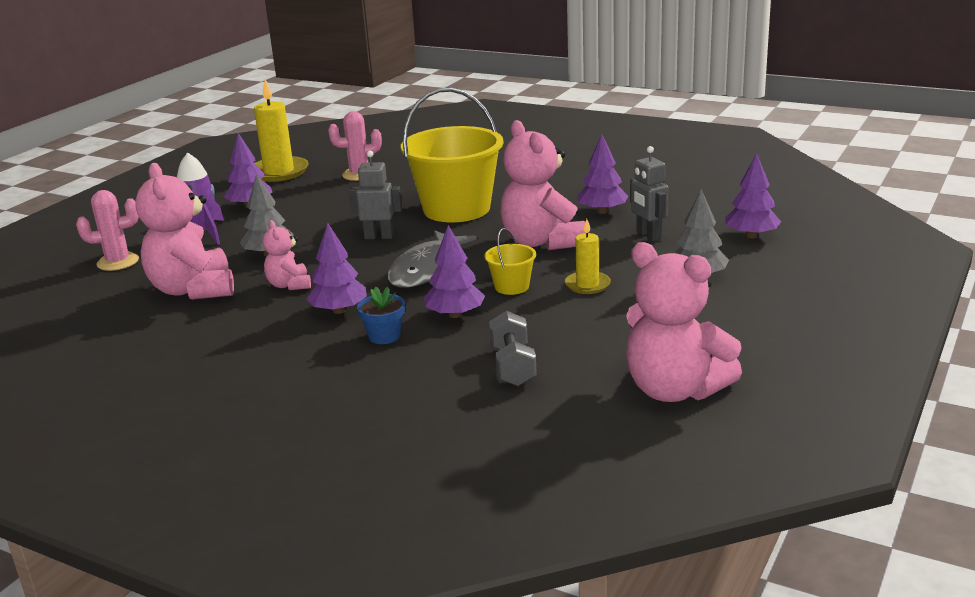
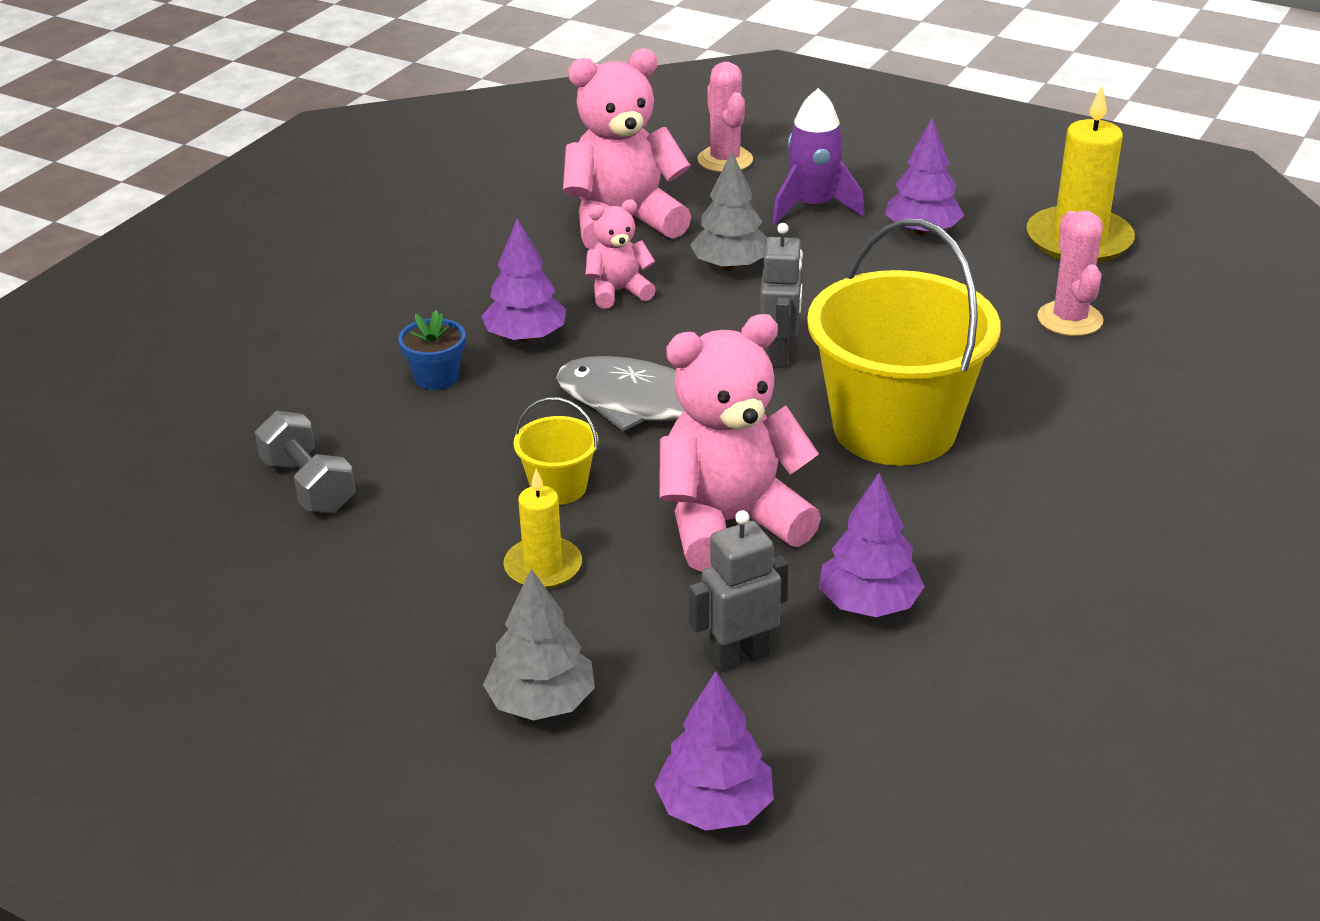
camera: 90 degrees right, 10 degrees up
(455, 314) = (480, 434): purple tree -> none
(512, 366) = (308, 485): grey dumbbell -> grey dumbbell turned 60 degrees clockwise
(674, 390) = (176, 631): pink teddy bear -> none

